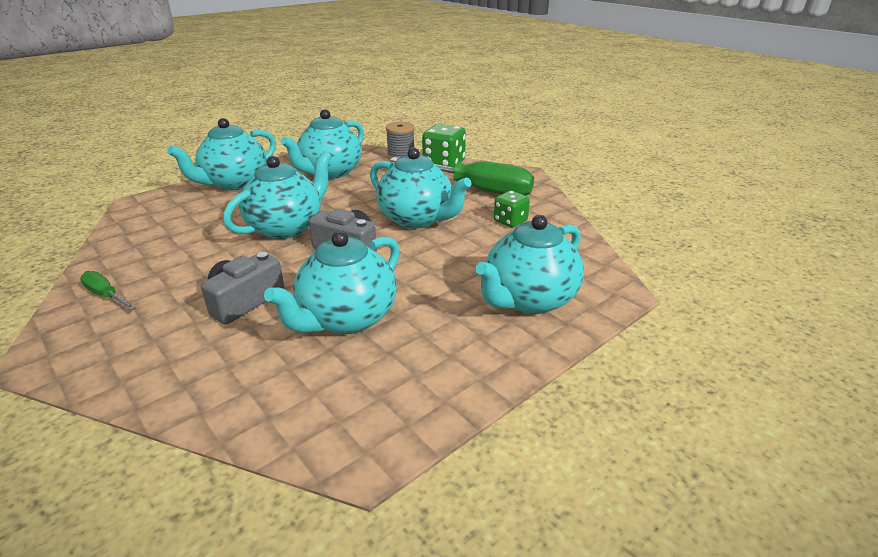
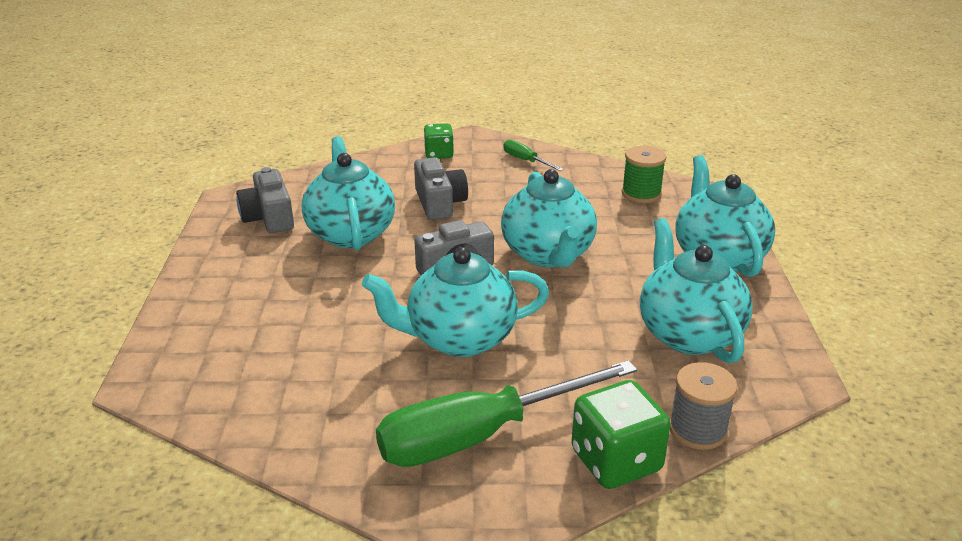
camera: 130 degrees right, 0 degrees up
(106, 295) = (525, 160): green screwdriver -> green screwdriver turned 120 degrees counterclockwise
(152, 225) = (641, 194): none -> green spool
(373, 387) = (269, 217): none -> grey camera
(510, 221) = (357, 406): green dice -> green dice (439, 154)
(528, 299) = (227, 324): turquoise teapot -> none

